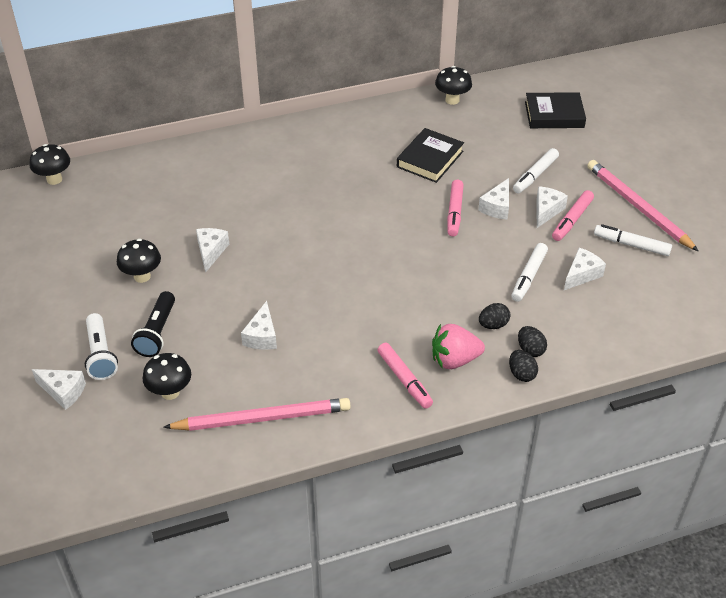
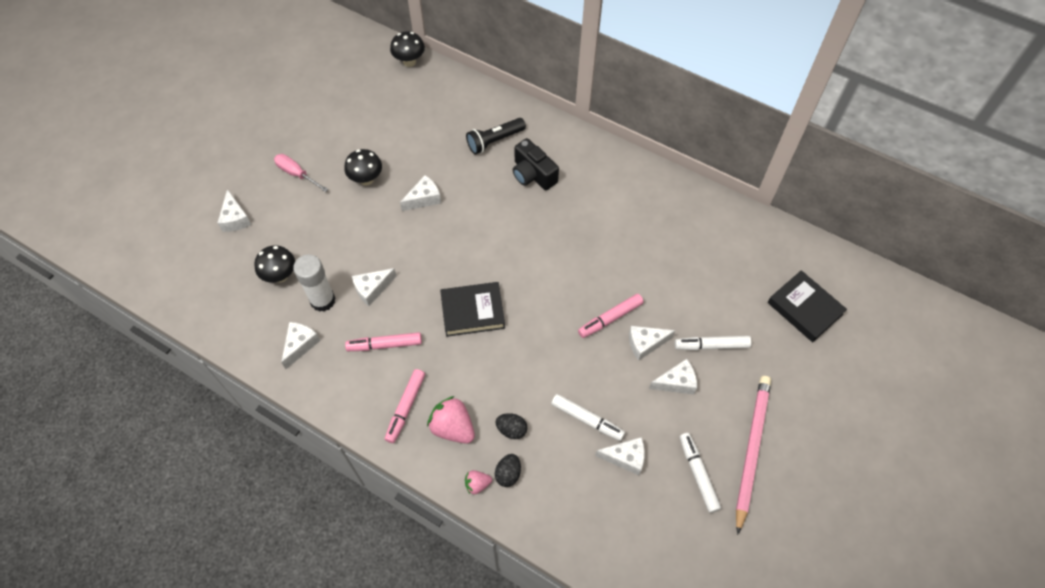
camera: 50 degrees right, 15 degrees up
(72, 320) = (296, 174): none -> pink screwdriver
(101, 354) = (281, 213): white flashlight -> none
(157, 332) = (325, 227): black flashlight -> black flashlight (494, 141)
(233, 376) = (323, 300): none -> white glue stick
(262, 418) = (300, 345): pink pencil -> white cheese
(271, 176) = (533, 174): none -> black camera
(430, 159) = (654, 259): black book -> black book (472, 311)
(452, 100) = (742, 224): black mushroom -> none
(521, 374) = (477, 484): black egg -> pink strawberry
(528, 276) = (587, 420): white marker -> white marker turned 135 degrees counterclockwise
(572, 220) = (684, 408): pink marker -> pink marker (385, 345)

